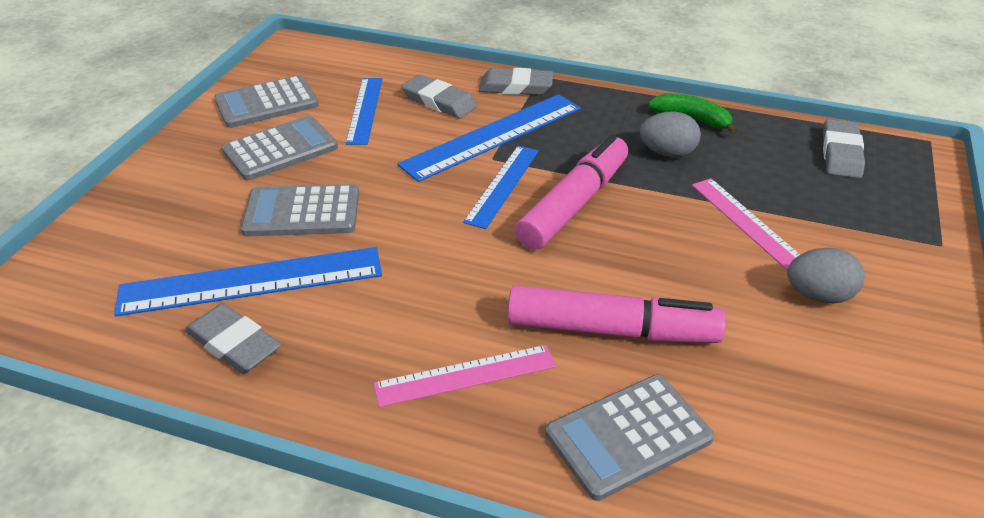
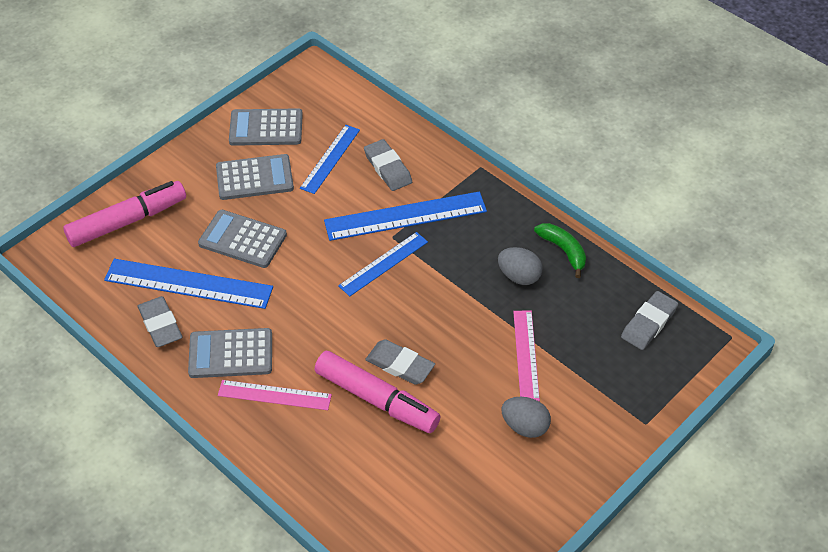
camera: 25 degrees right, 10 degrees up
(515, 87) = (453, 172): grey eraser -> grey eraser (400, 365)
(574, 204) = (420, 297): pink marker -> pink marker (127, 221)
(628, 436) = (339, 466): grey calculator -> grey calculator (231, 354)

